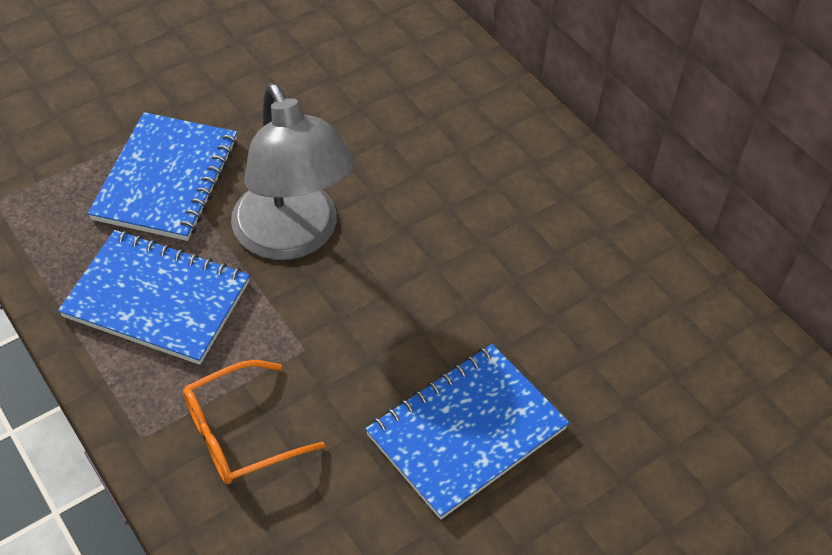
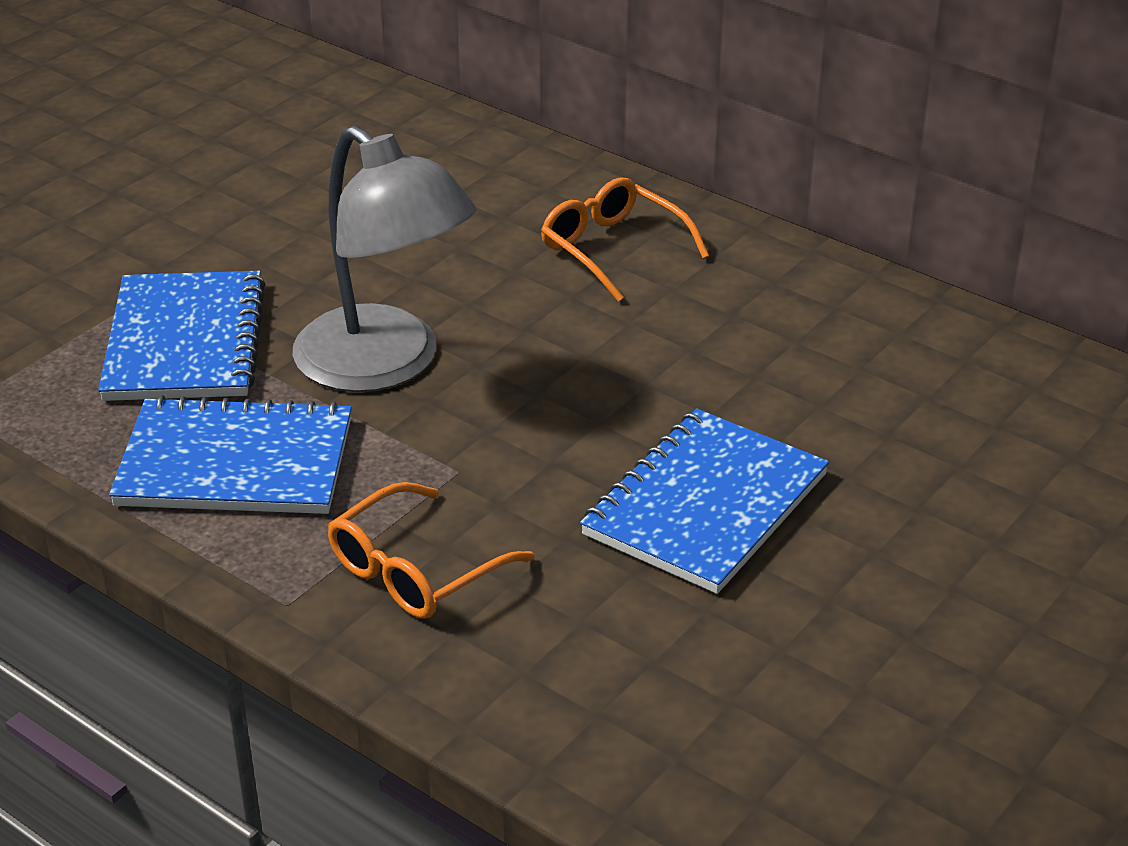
camera: 15 degrees left, 15 degrees down
(497, 169) = (613, 249): none -> orange glasses

